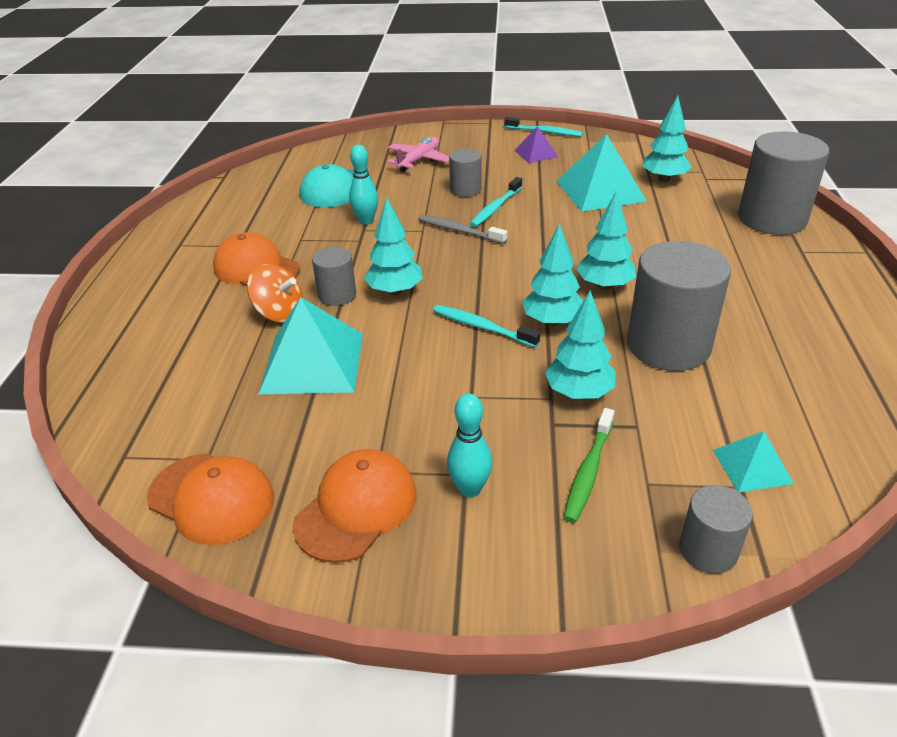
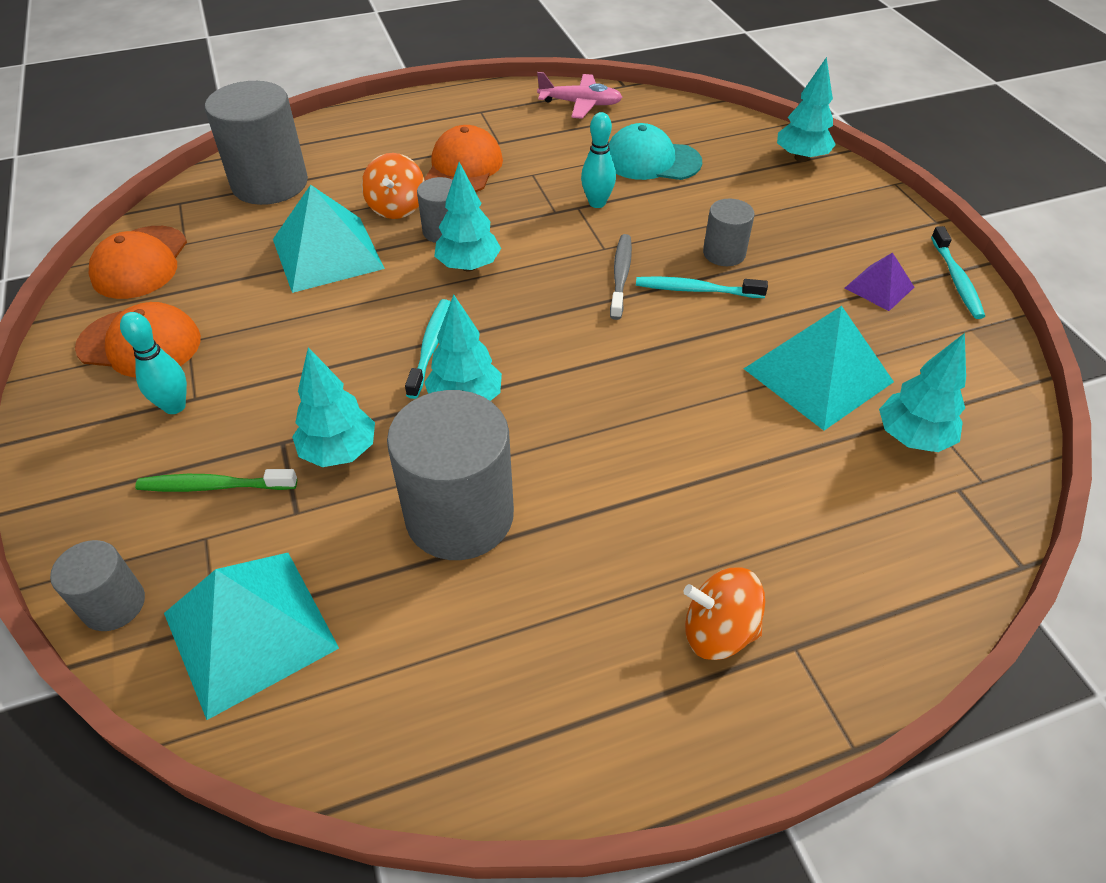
camera: 65 degrees right, 10 degrees up
(419, 160) = (769, 196): pink plane -> pink plane (580, 104)
(604, 286) = (566, 430): turquoise tree -> turquoise tree (801, 158)
(752, 466) = (249, 630): turquoise pyramid -> turquoise pyramid, size x1.90
(772, 219) = (879, 595): grey cylinder -> grey cylinder (270, 183)
(787, 271) = (718, 631): none -> orange spinning top

